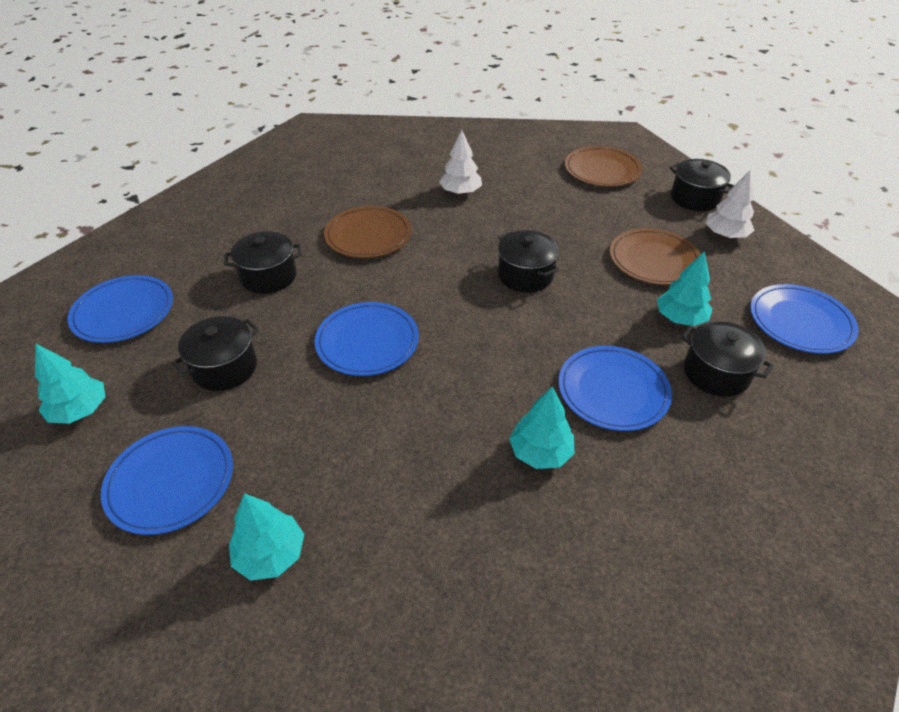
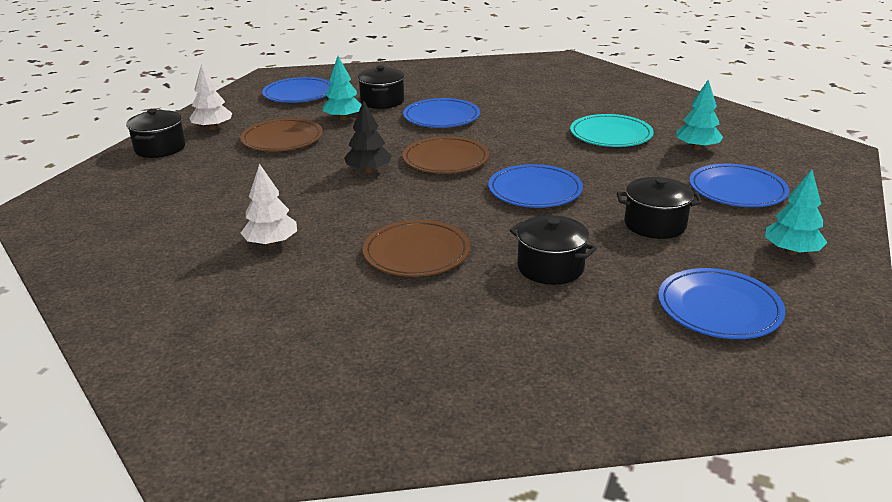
camera: 130 degrees left, 15 degrees down
(400, 502) = (611, 135): none -> turquoise plate
(525, 275) = (368, 170): black pot -> black tree
(540, 452) = (518, 119): turquoise tree -> none
(602, 170) = (141, 194): brown plate -> brown plate (445, 159)

